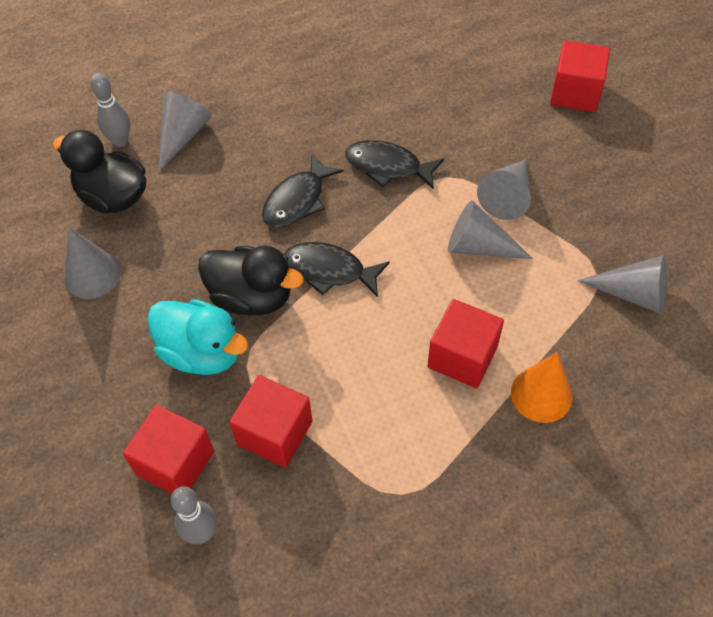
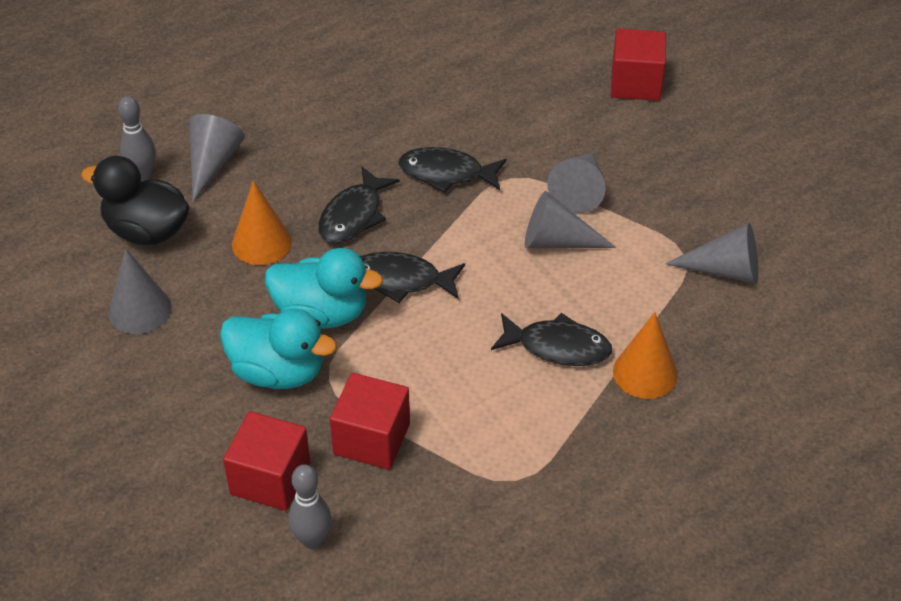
camera: 10 degrees left, 10 degrees down
(211, 219) = (261, 243): none -> orange cone
(252, 297) = (322, 314): black duck -> turquoise duck
(462, 357) = (557, 347): red cube -> black fish

